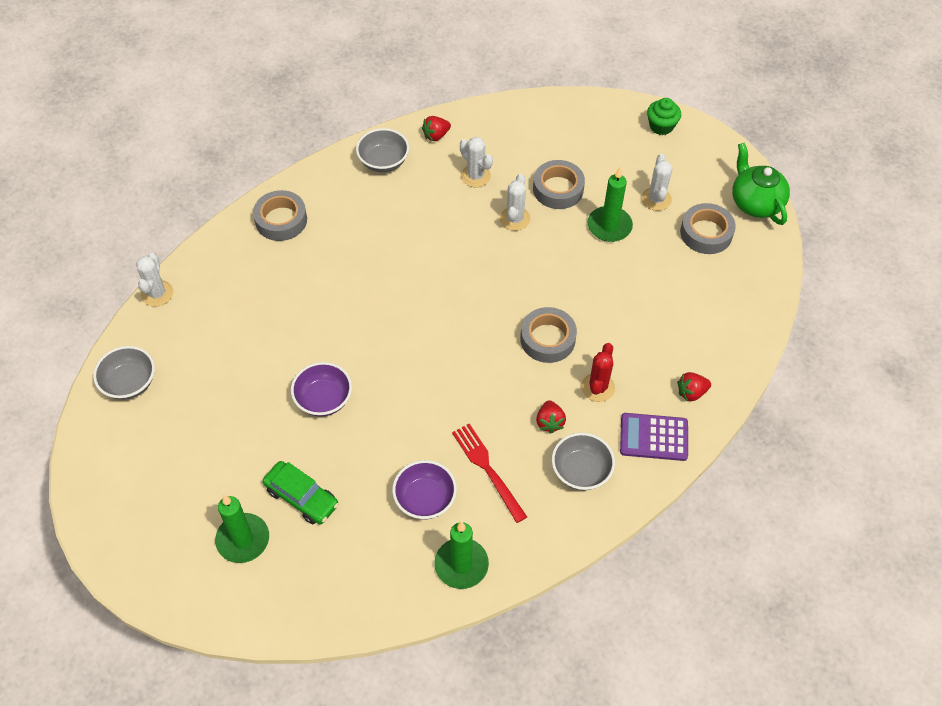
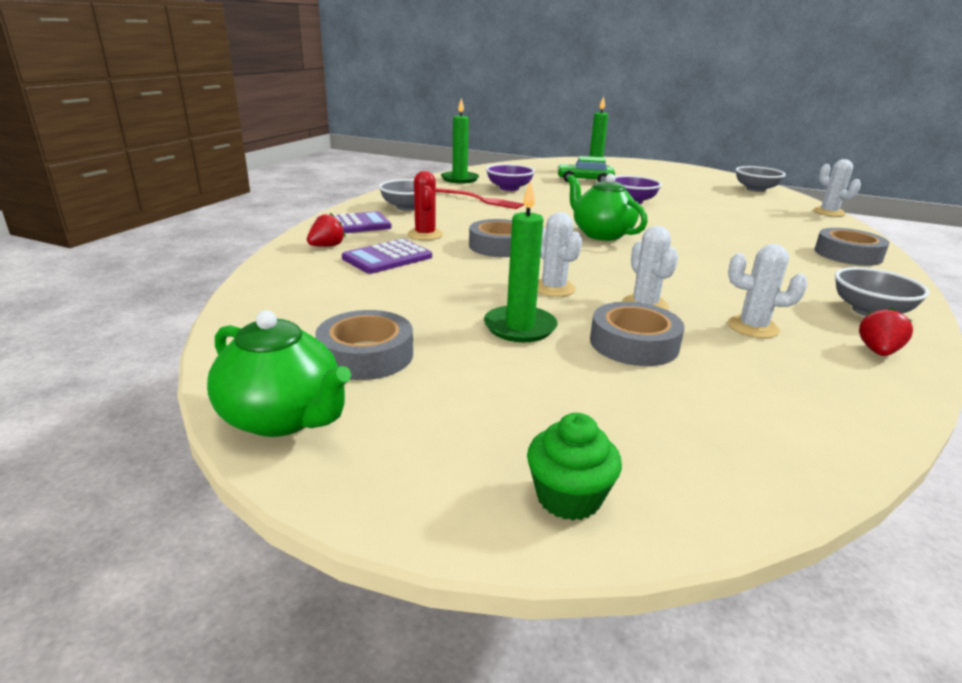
camera: 150 degrees right, 30 degrees down
(440, 330) = (601, 234): none -> green teapot
(549, 422) = (452, 217): red strawberry -> none
(650, 351) = (387, 258): none -> purple calculator
(656, 199) = (477, 372): white cactus -> white cactus (553, 288)

